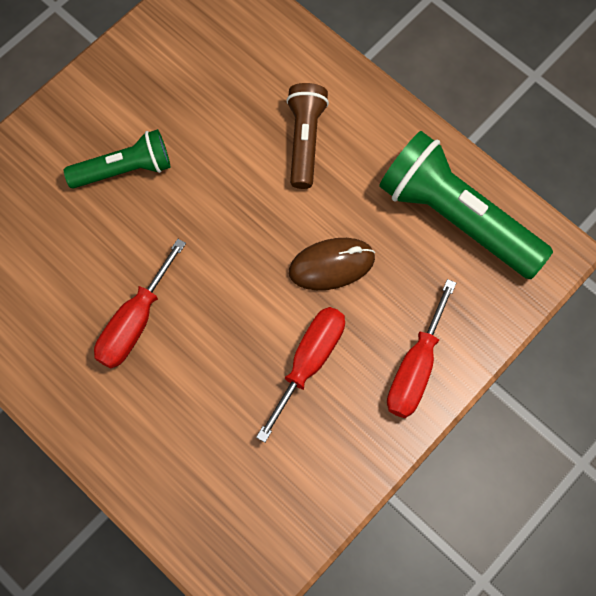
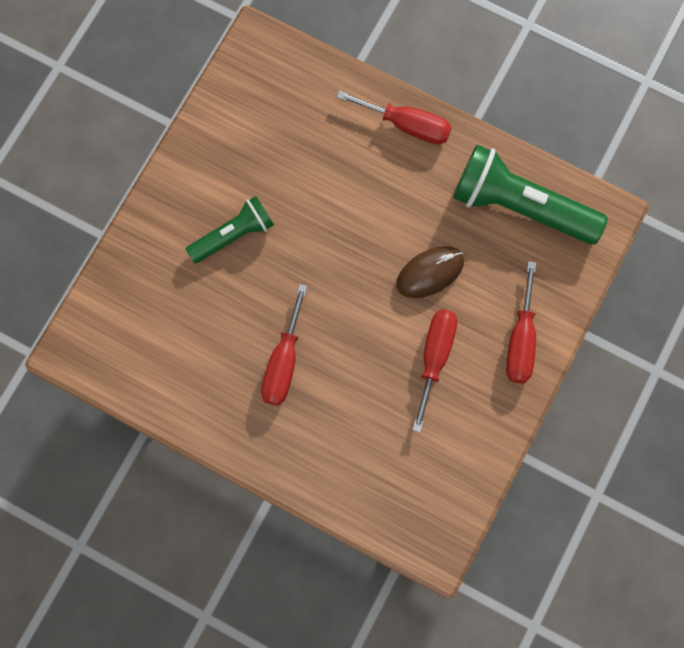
camera: 15 degrees left, 5 degrees up
(305, 140) = (377, 171): brown flashlight -> none
(353, 99) = (407, 125): none -> red screwdriver

